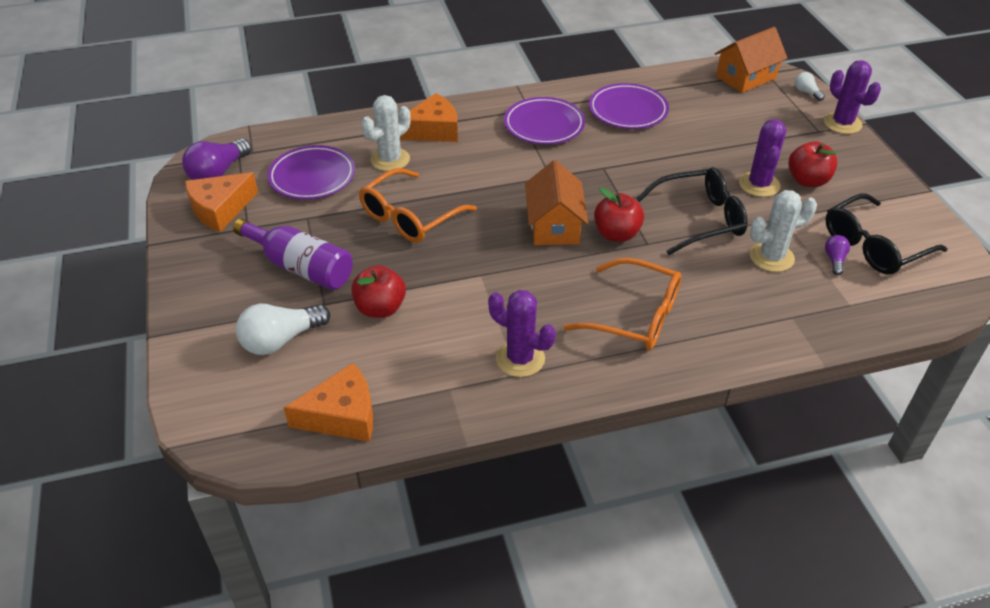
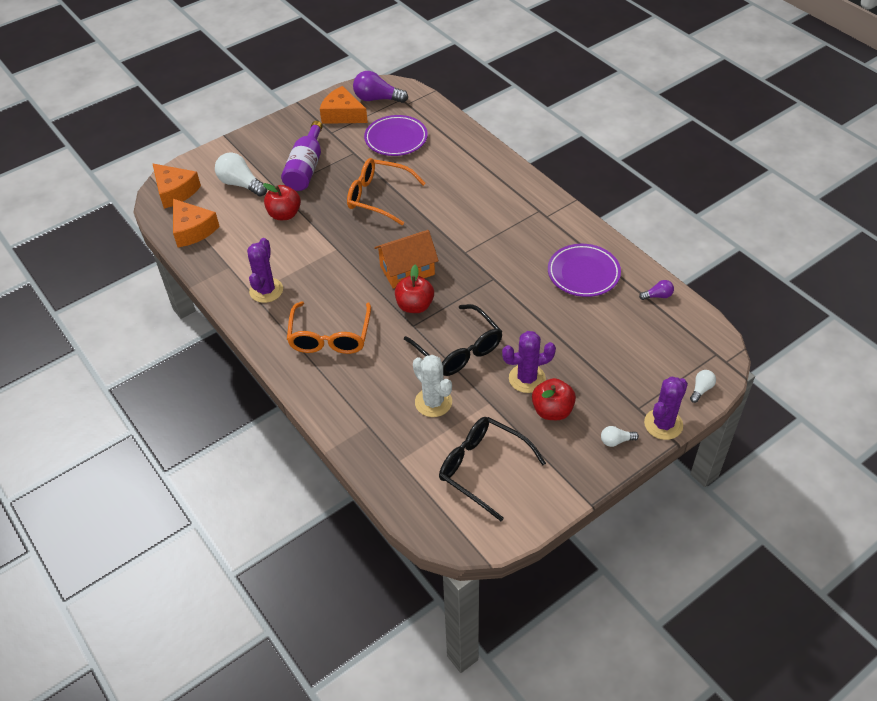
camera: 70 degrees right, 5 degrees up
(390, 159) = (436, 166): white cactus -> none
(433, 130) = (484, 175): orange cheese -> orange cheese (175, 191)
(544, 125) = (529, 230): purple plate -> none
(746, 77) = (695, 340): orange house -> none
(834, 260) = (450, 444): purple light bulb -> purple light bulb (657, 296)
(856, 154) = (616, 441): none -> white light bulb

